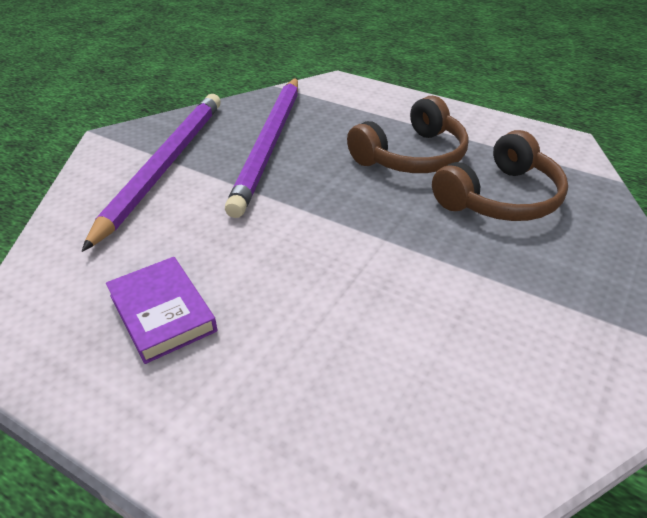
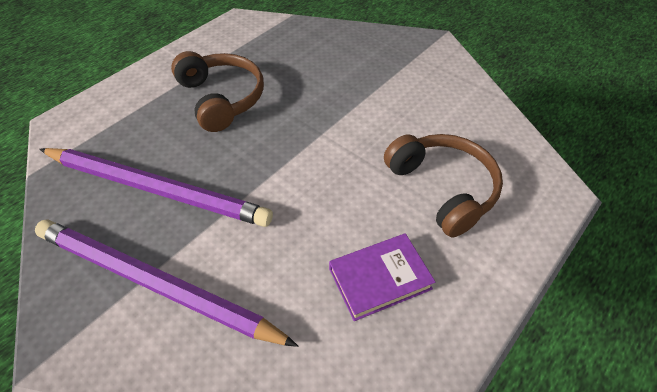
camera: 80 degrees left, 10 degrees up
(500, 197) = (293, 67): brown headphones -> brown headphones (443, 188)

